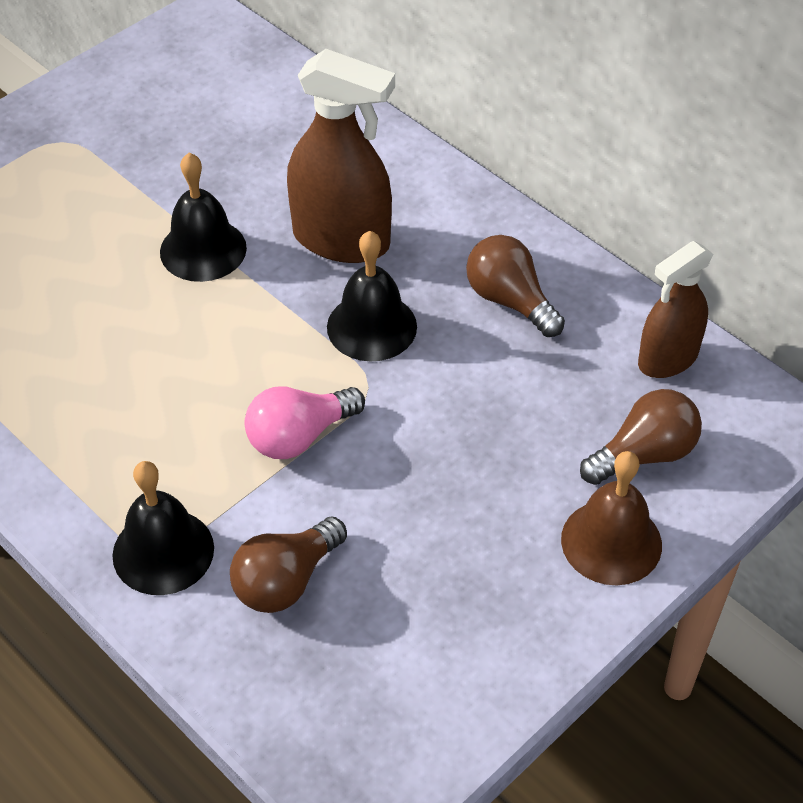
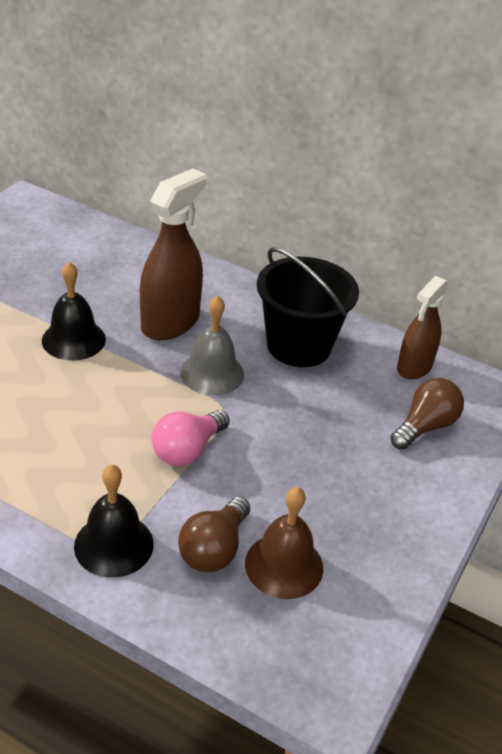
camera: 20 degrees left, 10 degrees down
(341, 240) = (170, 322): brown spray bottle -> brown spray bottle turned 60 degrees counterclockwise
(371, 326) = (212, 373): black bell -> grey bell
(510, 301) = (299, 345): brown light bulb -> black bucket
(611, 542) = (428, 484): brown bell -> brown bell (284, 565)

